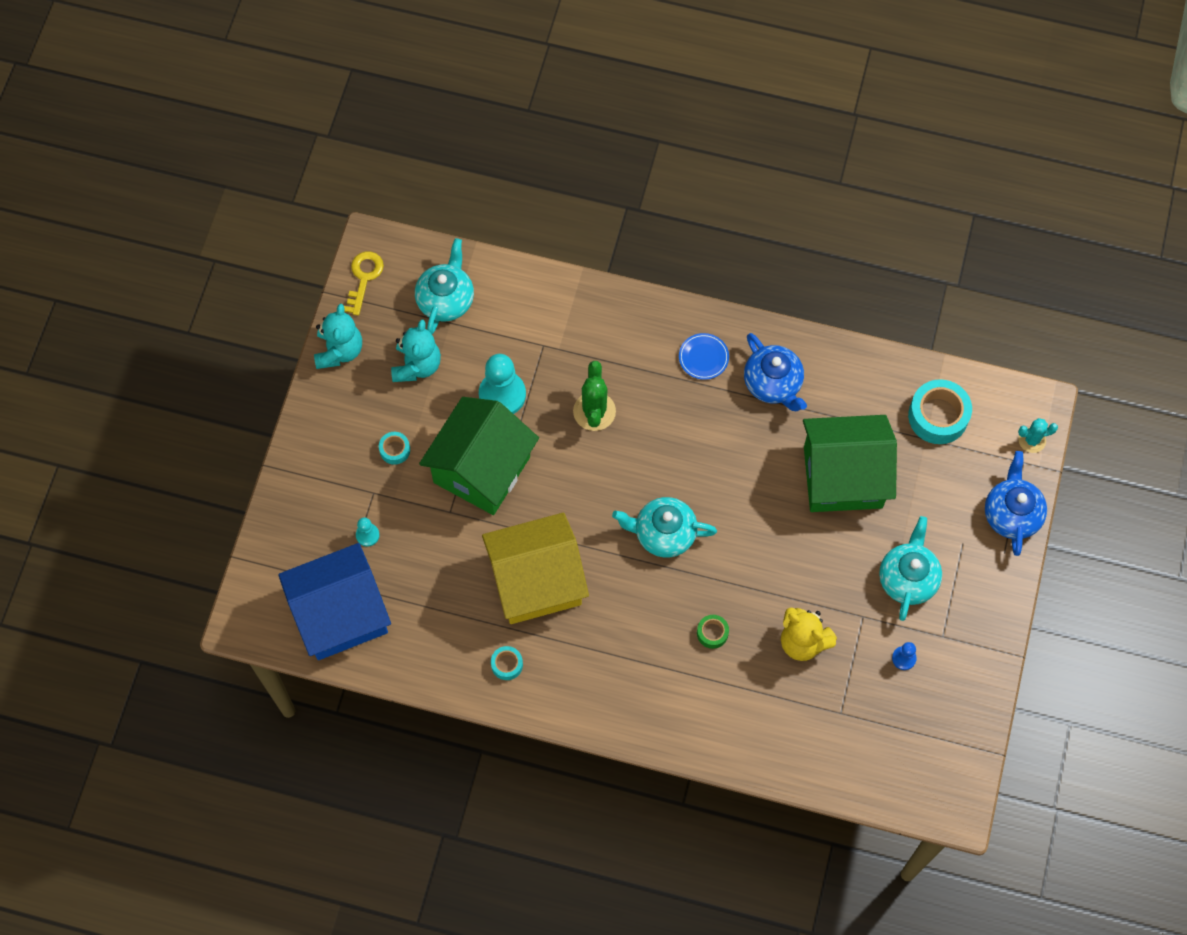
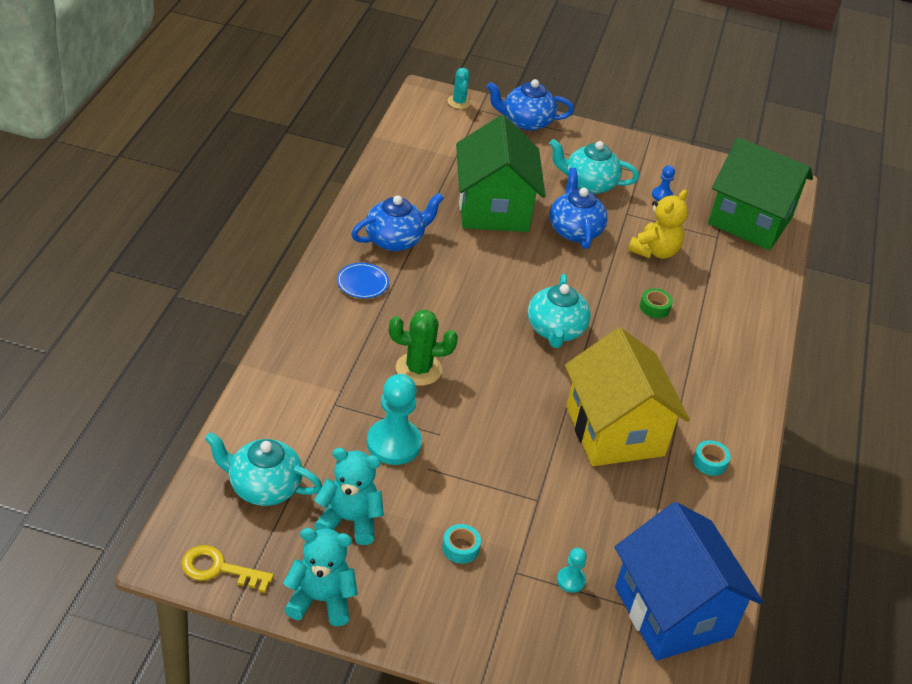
camera: 95 degrees left, 25 degrees down
(482, 469) = (486, 468): green house -> green house (750, 221)
(822, 559) = (574, 230): none -> blue teapot
(938, 416) = (434, 147): turquoise tape -> none

